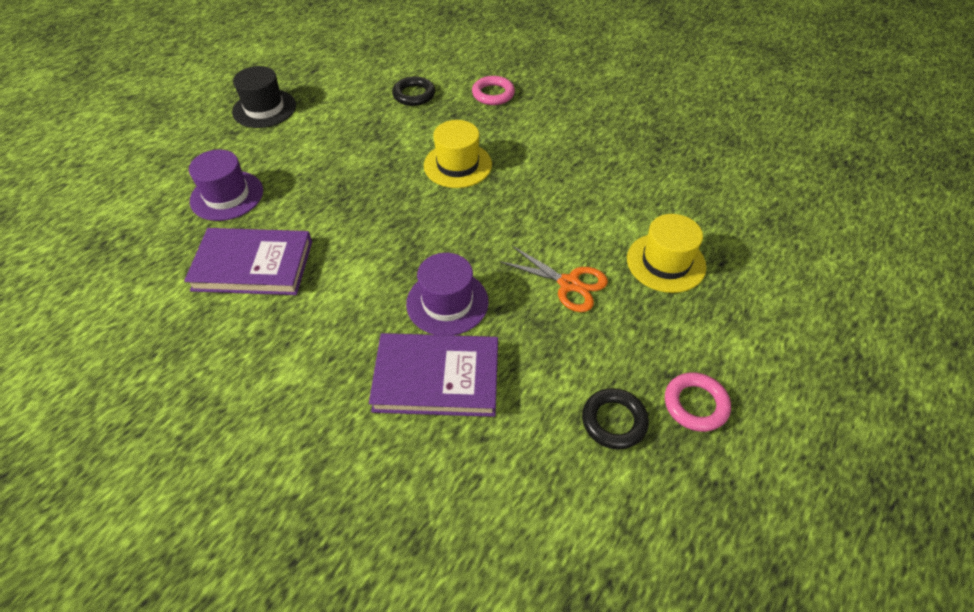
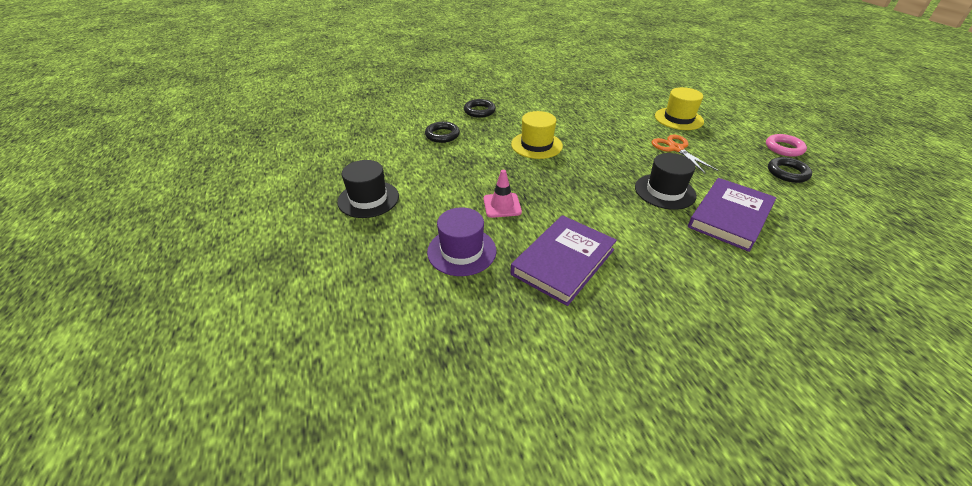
camera: 55 degrees left, 10 degrees down
(316, 189) = (502, 205): none -> pink traffic cone
(447, 302) = (665, 191): purple hat -> black hat
(493, 94) = (479, 111): pink ring -> black ring
(569, 284) = (676, 149): orange scissors -> orange scissors turned 90 degrees counterclockwise

